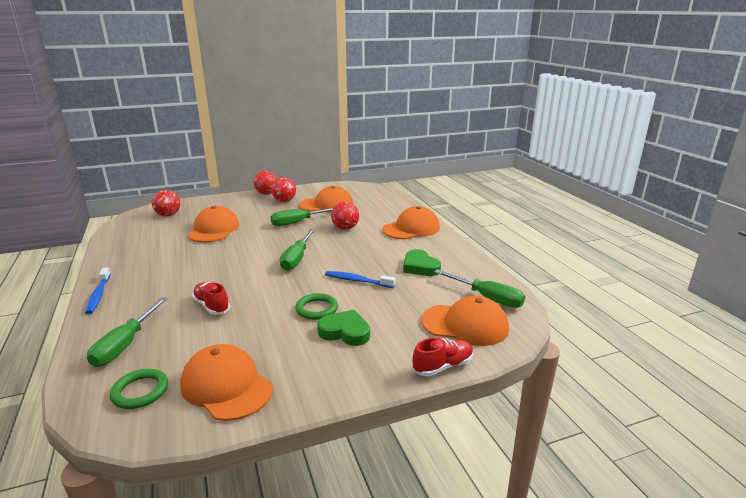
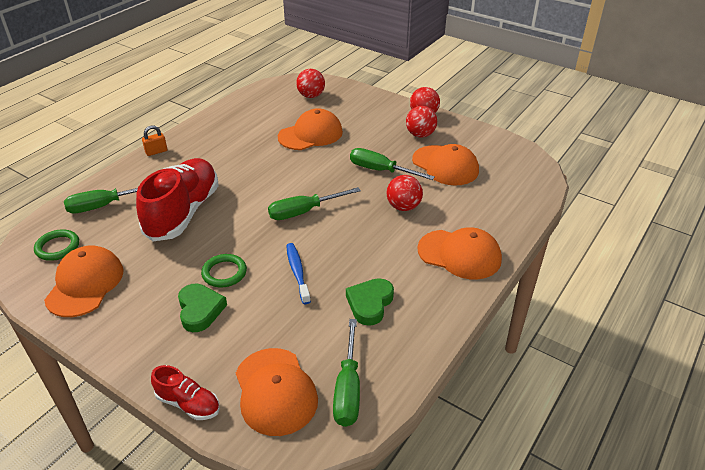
camera: 55 degrees right, 15 degrees up
(98, 295) = (156, 152): blue toothbrush -> orange padlock
(212, 306) = (183, 212): red shoe -> red shoe, size x2.11

